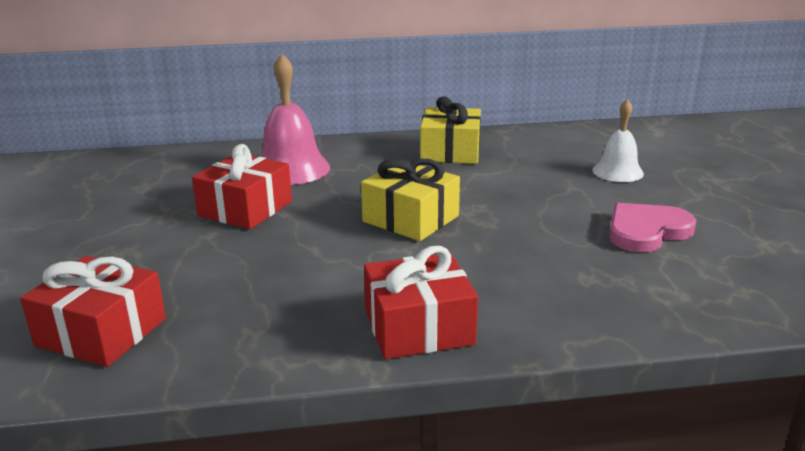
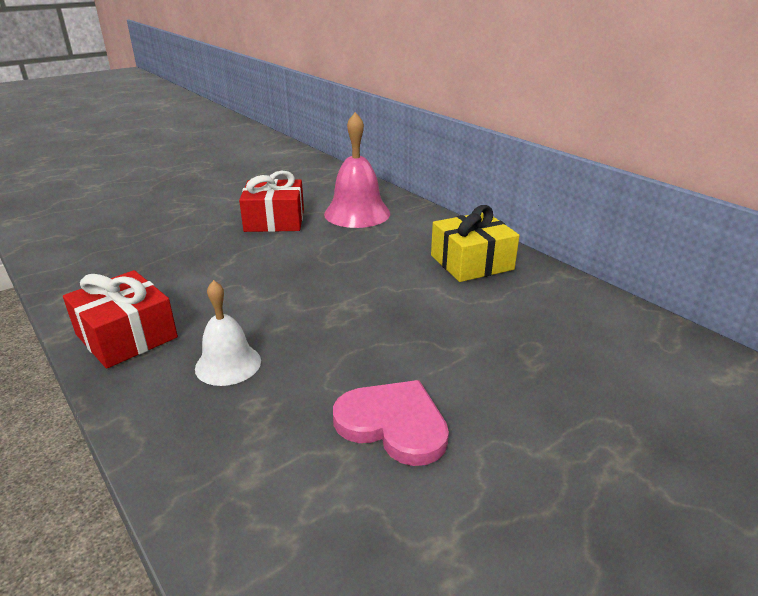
camera: 60 degrees right, 5 degrees up
(101, 332) = (89, 235): red gift -> none
(411, 219) = (309, 283): yellow gift -> none
(617, 171) = (543, 371): white bell -> white bell (228, 364)

